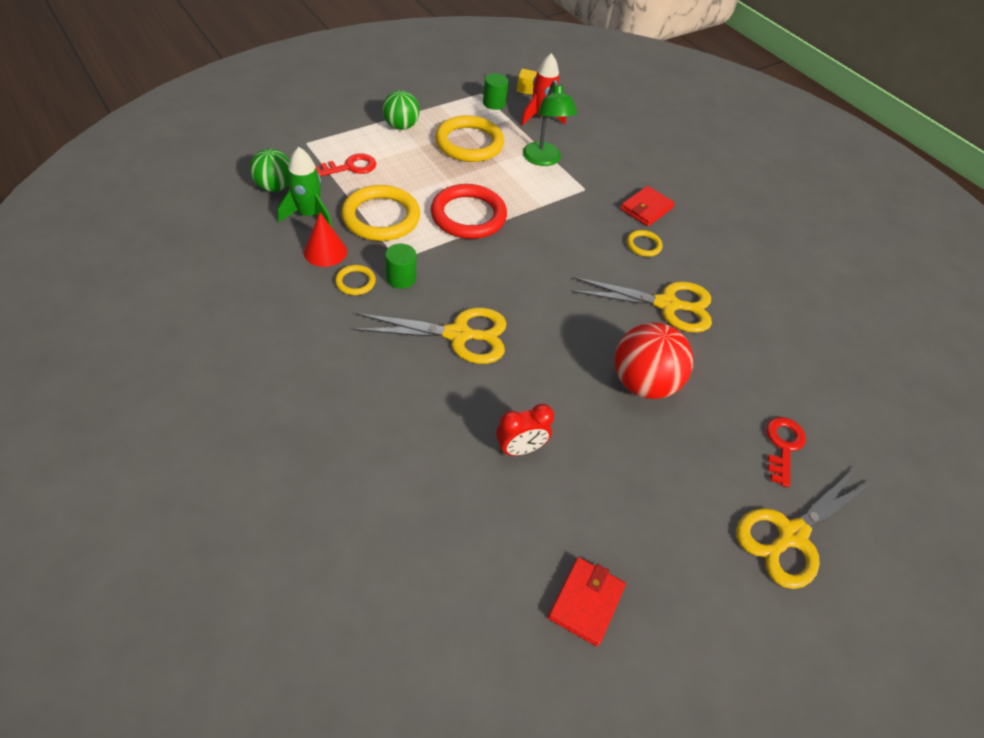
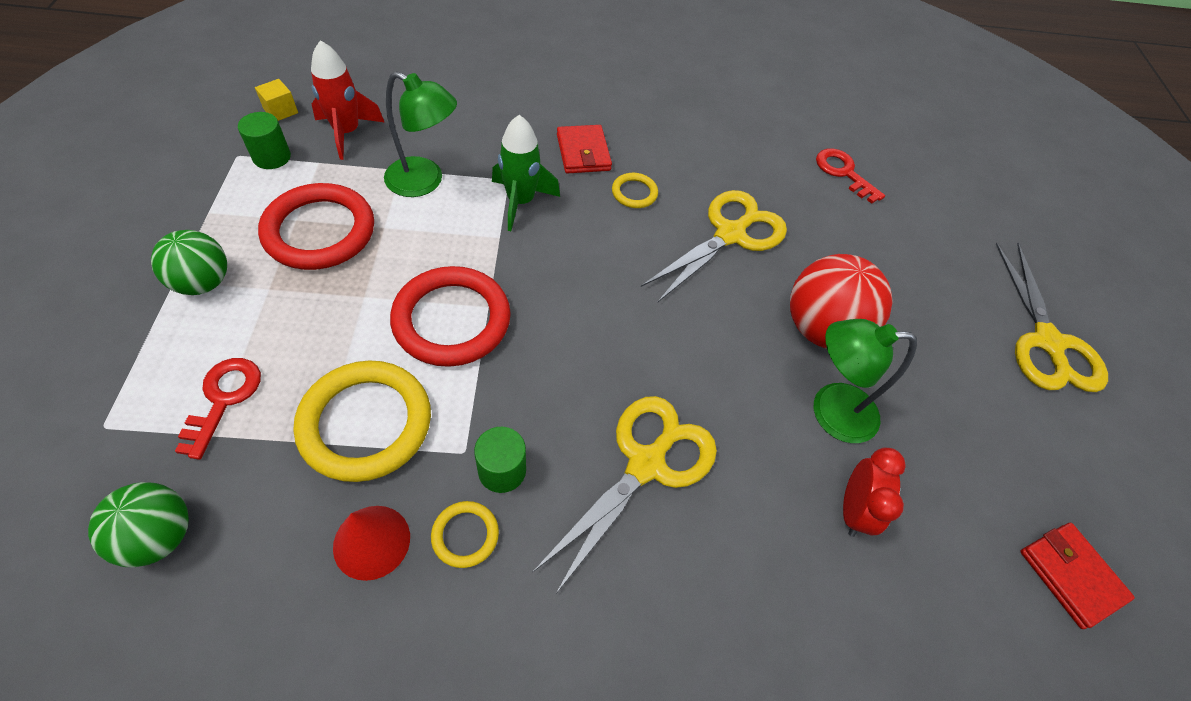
camera: 55 degrees left, 5 degrees up
(309, 215) = (274, 520): green rocket -> green rocket (520, 202)
(469, 143) = (319, 231): yellow ring -> red ring
(581, 411) = (830, 411): none -> green lamp
(783, 446) = (949, 276): red key -> red key (843, 173)

